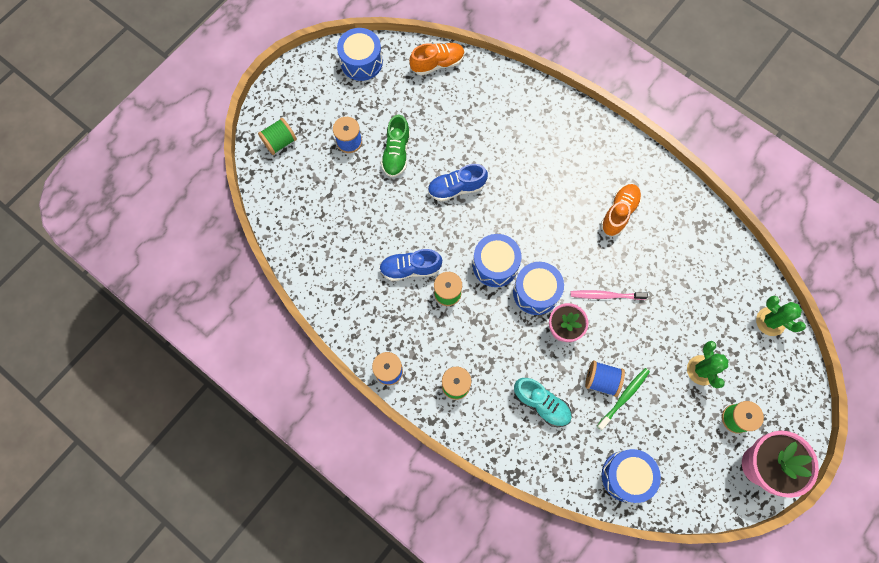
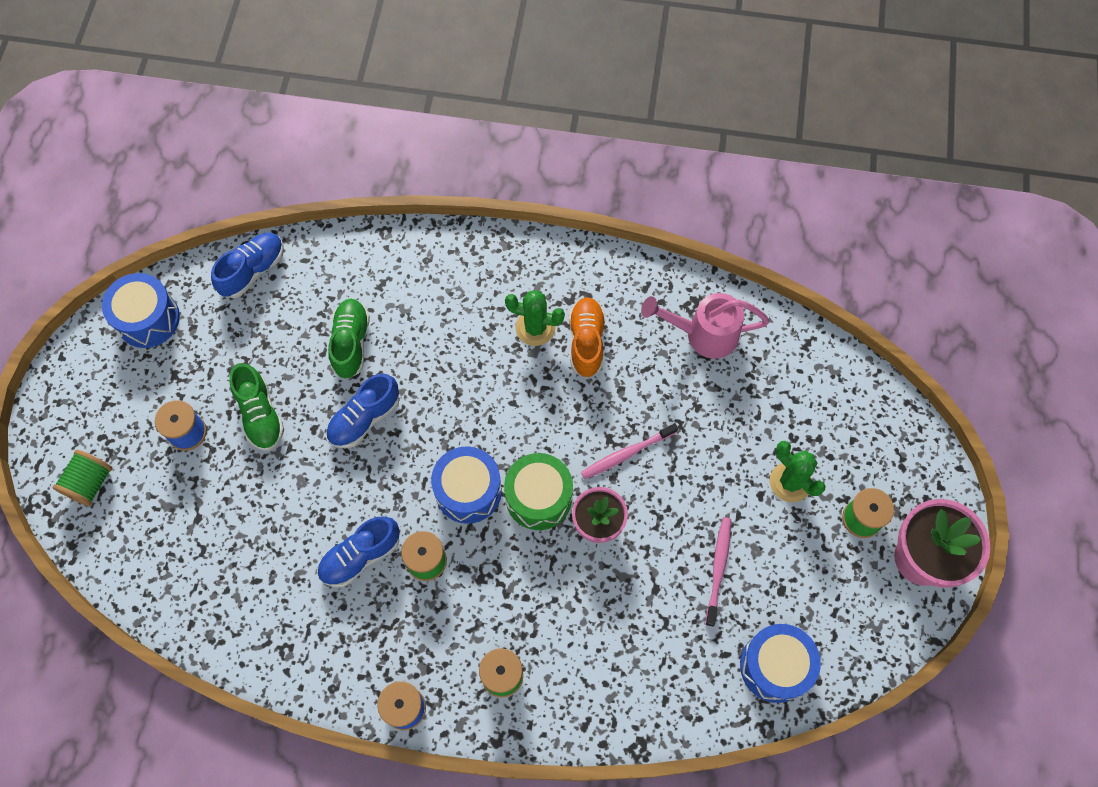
camera: 30 degrees left, 5 degrees down
(437, 64) = (253, 270): orange shoe -> blue shoe
(472, 138) = (351, 343): none -> green shoe
(536, 292) = (538, 497): blue drum -> green drum
(541, 404) = (623, 636): turquoise shoe -> none
(601, 380) = (680, 563): blue spool -> none
(624, 397) = (718, 568): green toothbrush -> pink toothbrush
(698, 248) = (704, 334): none -> pink watering can
(770, 321) = (835, 378): green cactus -> green cactus (535, 328)

